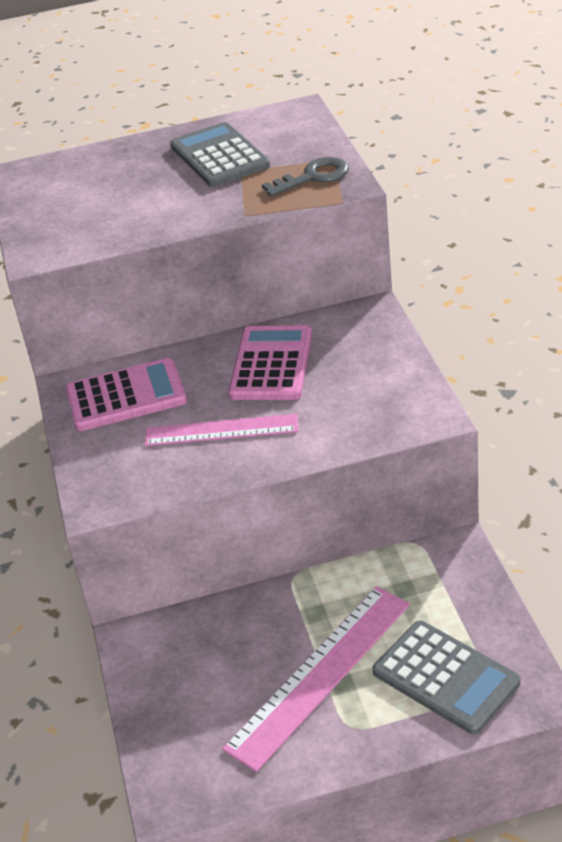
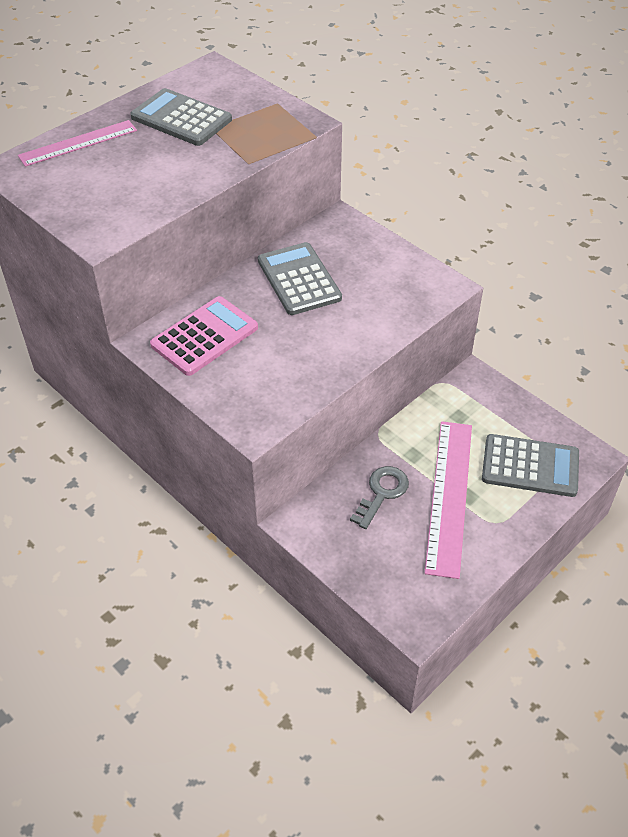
camera: 35 degrees left, 10 degrees up
(221, 430) = (304, 341): pink ruler -> pink ruler (78, 143)
(271, 364) = (299, 279): pink calculator -> grey calculator
(313, 177) = (275, 121): grey key -> grey key (382, 493)

